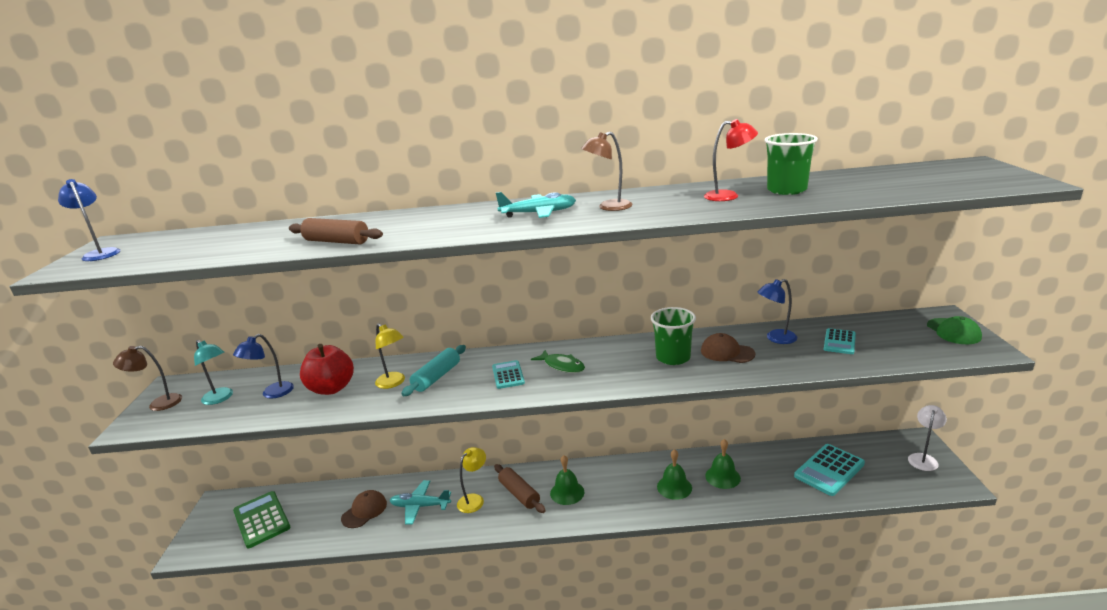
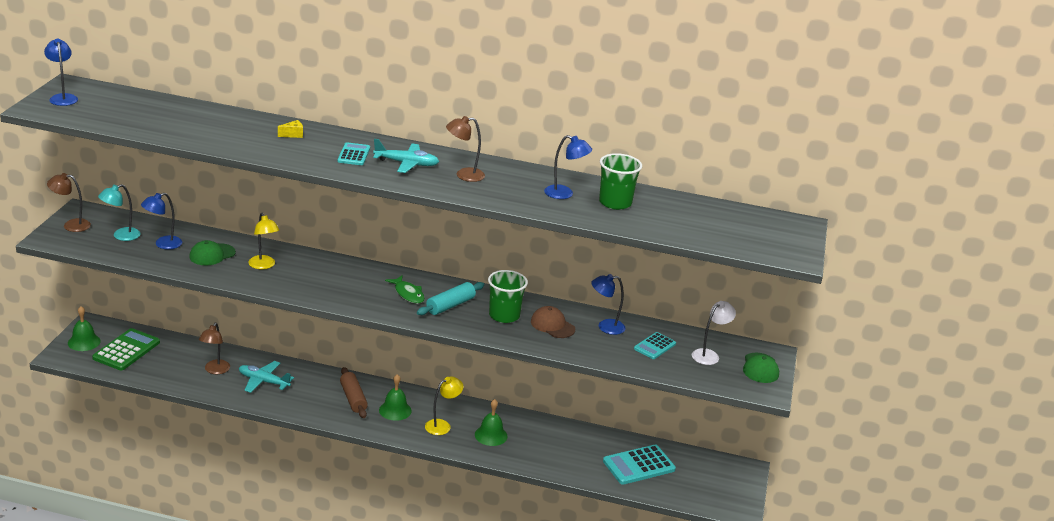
camera: 10 degrees right, 5 degrees up
(220, 398) = (121, 236): turquoise lamp -> turquoise lamp turned 90 degrees clockwise
(261, 519) = (126, 350): green calculator -> green calculator turned 45 degrees clockwise
(331, 388) = (212, 255): red apple -> green cap
(337, 241) = (240, 144): brown rolling pin -> none
(364, 511) = (215, 370): brown cap -> brown lamp
(394, 221) = (293, 135): none -> yellow cheese
(437, 377) = (300, 271): turquoise rolling pin -> turquoise rolling pin (450, 305)
(474, 499) = (312, 391): yellow lamp -> yellow lamp (442, 425)
(508, 375) = (359, 288): turquoise calculator -> turquoise calculator (353, 155)
(722, 477) = (540, 441): green bell -> green bell (84, 342)
(728, 196) = (564, 194): red lamp -> blue lamp
(923, 458) = (733, 483): white lamp -> white lamp (709, 355)

